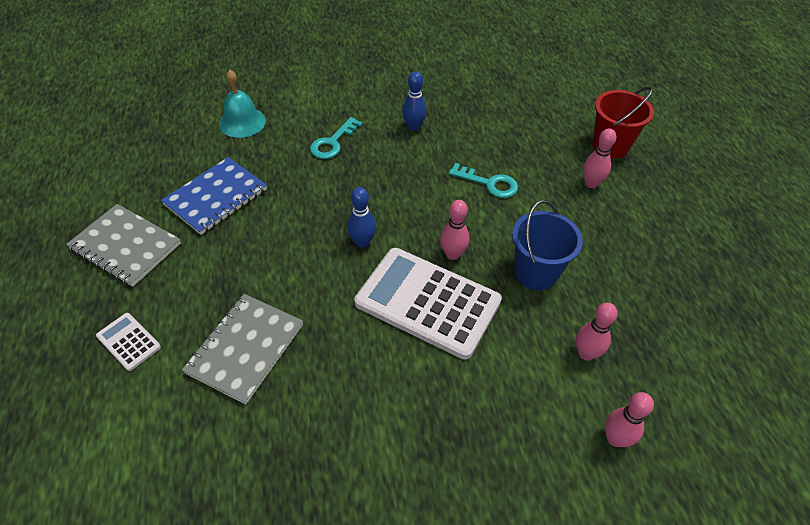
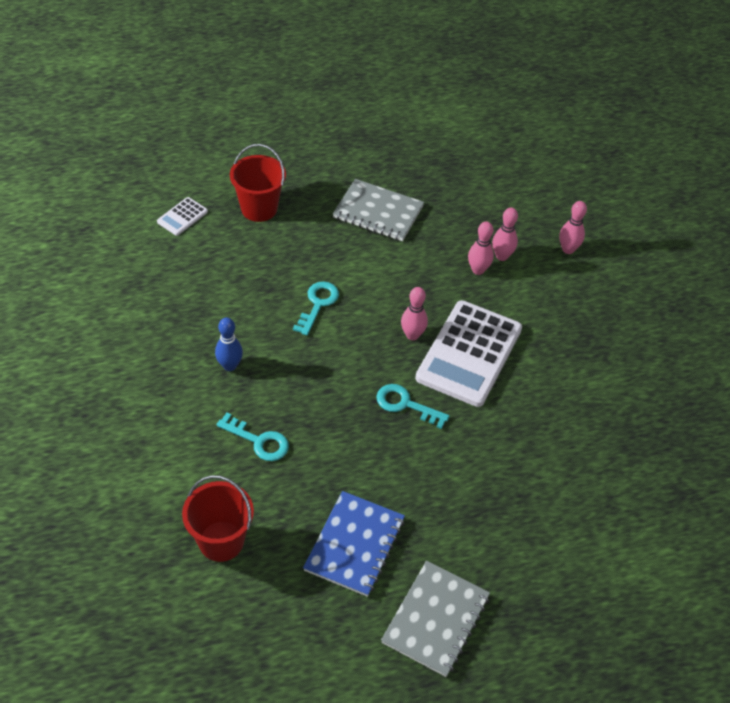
camera: 95 degrees left, 0 degrees up
(129, 341) = (549, 582): white calculator -> white calculator (182, 217)
(216, 197) = (354, 545): blue notebook -> blue notebook turned 75 degrees clockwise
(242, 122) = (221, 541): turquoise bell -> red bucket
(245, 348) = (539, 484): grey notebook -> grey notebook (378, 212)
(362, 242) = (405, 405): blue bowling pin -> turquoise key
(536, 273) = (426, 278): blue bucket -> none
(591, 183) = (313, 229): pink bowling pin -> pink bowling pin (478, 270)

